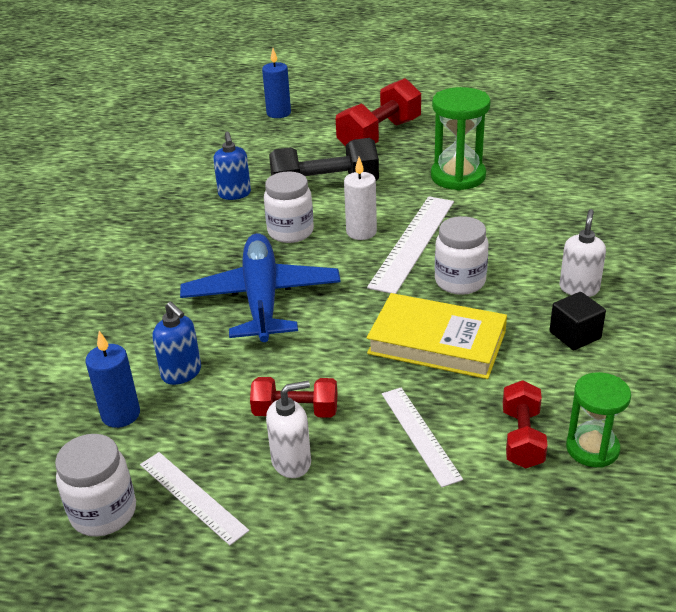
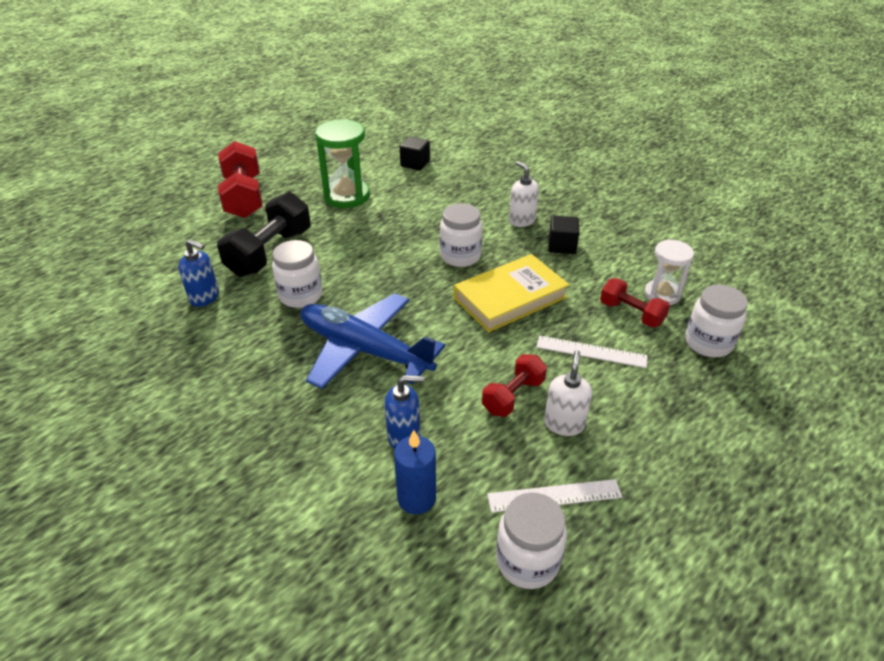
camera: 55 degrees left, 5 degrees up
(278, 113) = (127, 221): blue candle -> none
(361, 232) = (349, 265): white candle -> none
(412, 242) = (393, 251): white ruler -> none
(548, 523) = (708, 343): none -> white jar
(571, 180) = (415, 163): none -> black cube
(592, 448) = (662, 294): green hourglass -> white hourglass

